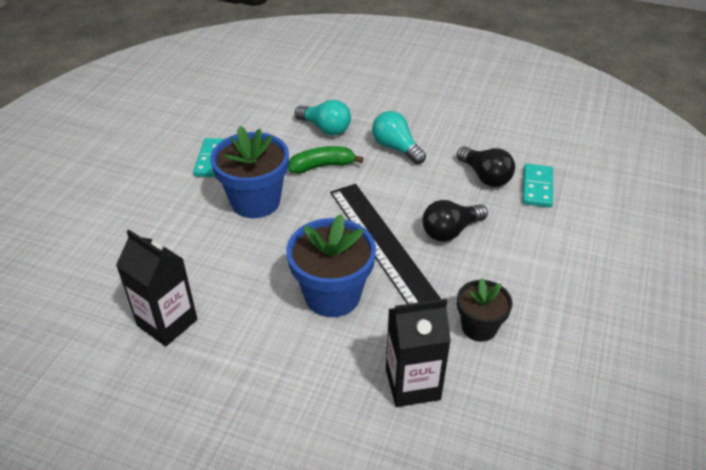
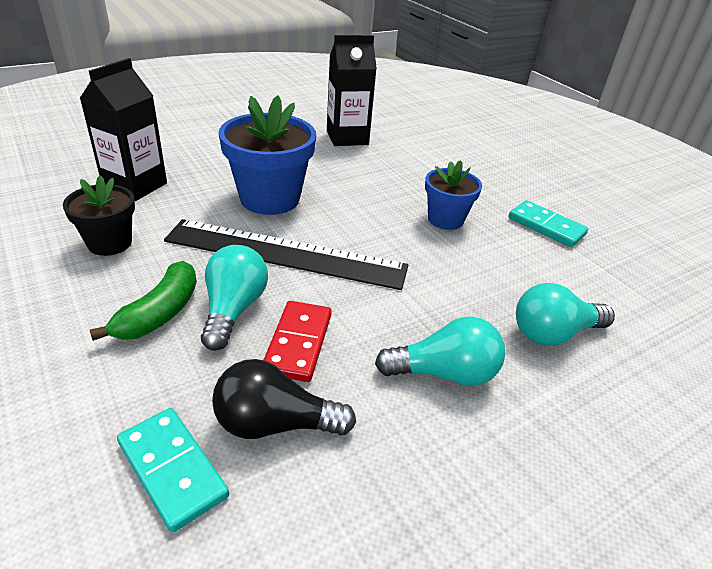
camera: 125 degrees right, 5 degrees down
(255, 201) = (445, 219): blue flower pot -> blue flower pot, size x0.60
(322, 166) = (465, 286): green banana -> green banana (159, 313)
(439, 196) = (298, 343): none -> red domino
(450, 231) = (233, 309): black light bulb -> turquoise light bulb

